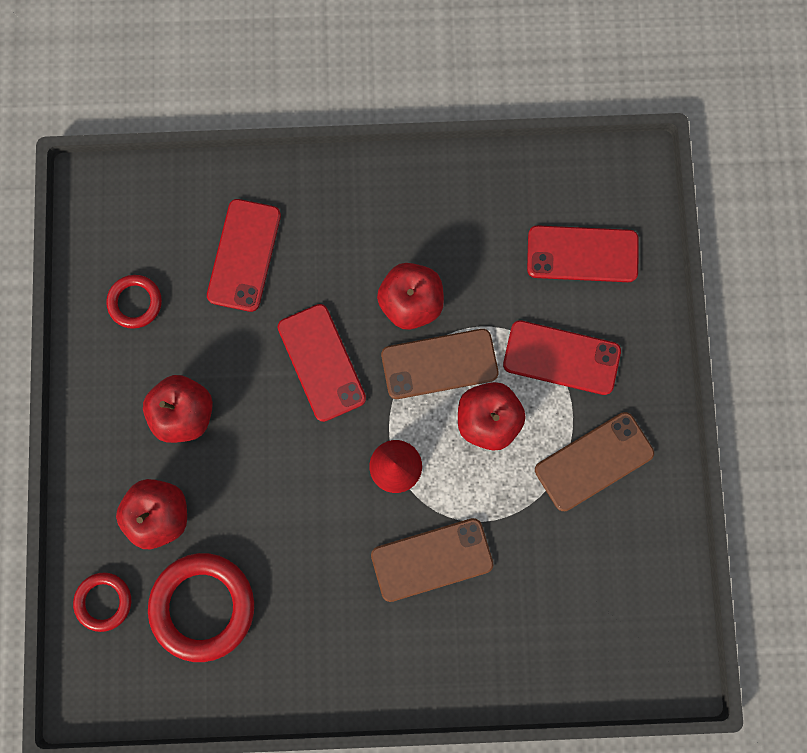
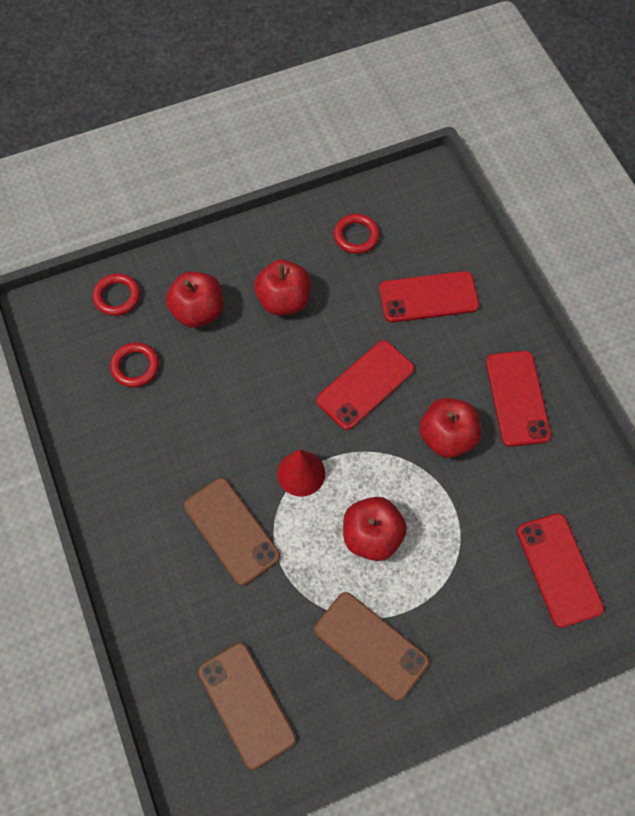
camera: 70 degrees right, 15 degrees down
(203, 606) = (135, 366): red ring -> red ring, size x0.55
(439, 364) = (404, 479): brown phone -> brown phone (246, 704)
(561, 358) = (454, 583): red phone -> red phone (517, 398)

